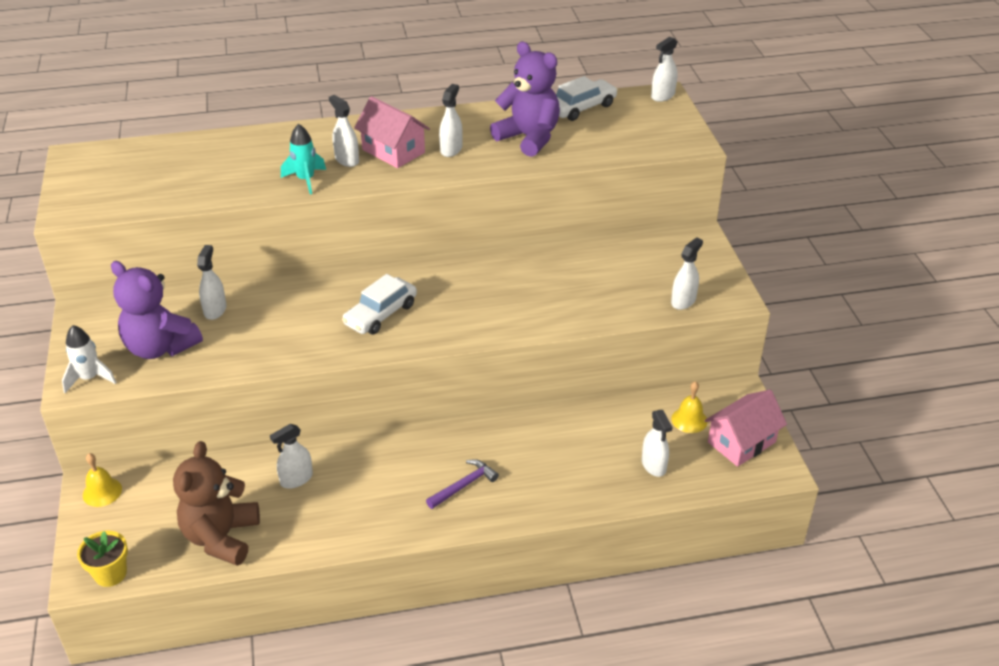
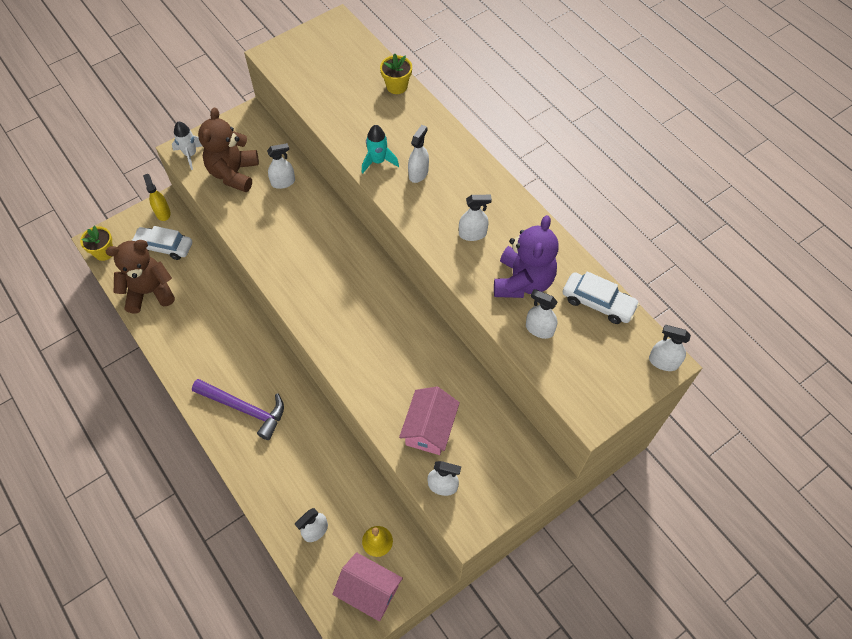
camera: 65 degrees right, 20 degrees up
(102, 492) = (163, 212): yellow bell -> yellow spray bottle
(160, 347) = (234, 173): purple teddy bear -> brown teddy bear
(216, 142) = (397, 86): none -> yellow flower pot
(296, 479) = (212, 307): white spray bottle -> white spray bottle (539, 329)
(380, 314) = (324, 279): white car -> white car (164, 246)
(393, 151) = (447, 197): pink house -> pink house (429, 428)
(464, 485) = (244, 408): purple hammer -> purple hammer, size x1.69

